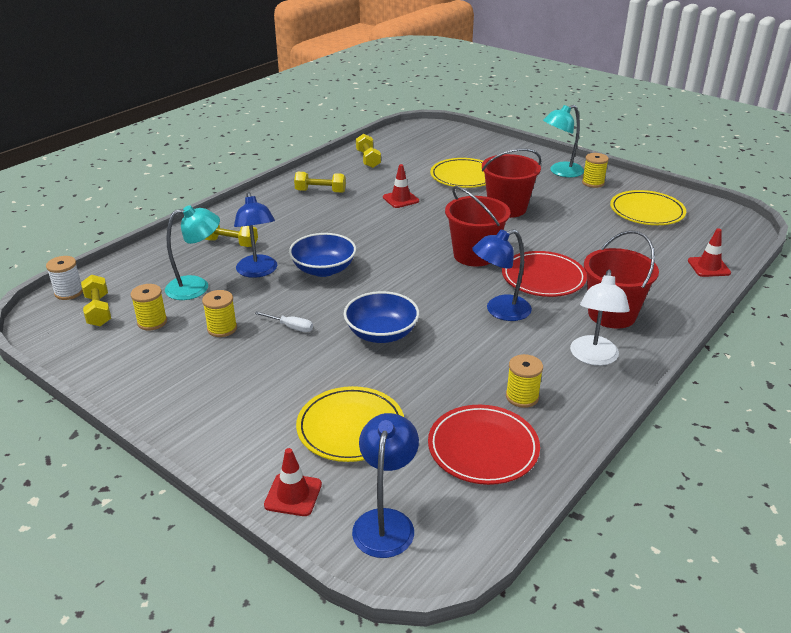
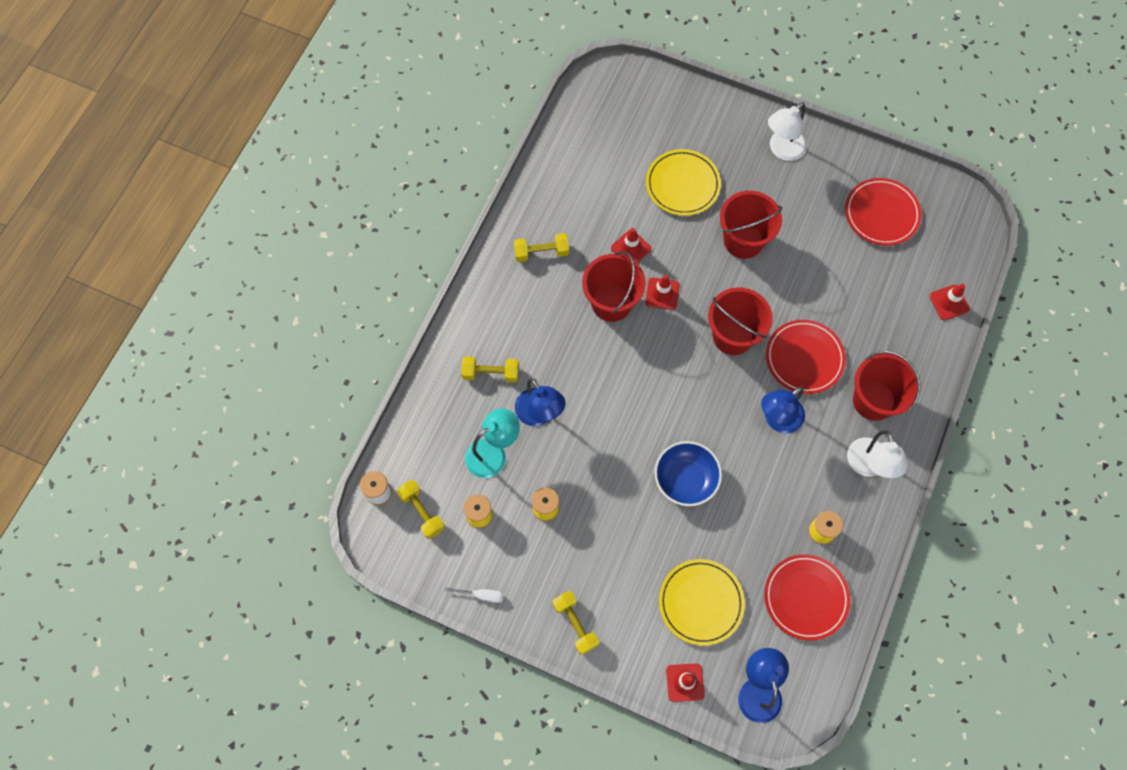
camera: 15 degrees left, 35 degrees up
(291, 327) = (604, 490): white screwdriver -> white screwdriver (481, 595)
(323, 269) = (599, 395): blue bowl -> none
(367, 223) = (611, 303): none -> red bucket
(368, 159) = (567, 170): yellow dumbbell -> yellow dumbbell (575, 624)
(417, 224) = (662, 294): none -> red traffic cone
(560, 172) = (782, 150): turquoise lamp -> white lamp
(593, 183) = (819, 166): yellow spool -> none
(646, 212) = (881, 214): yellow plate -> red plate

